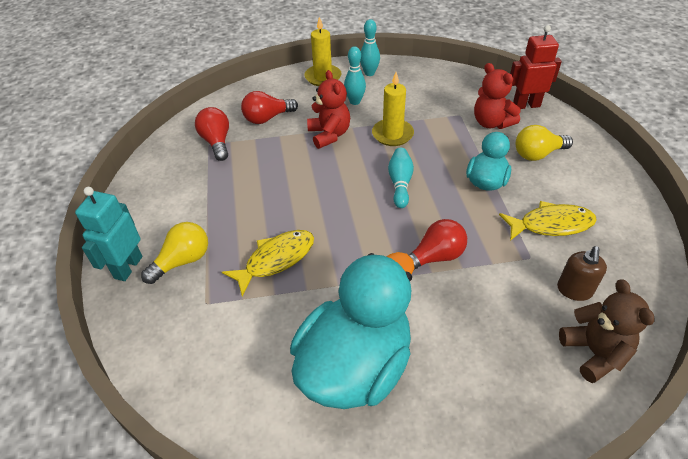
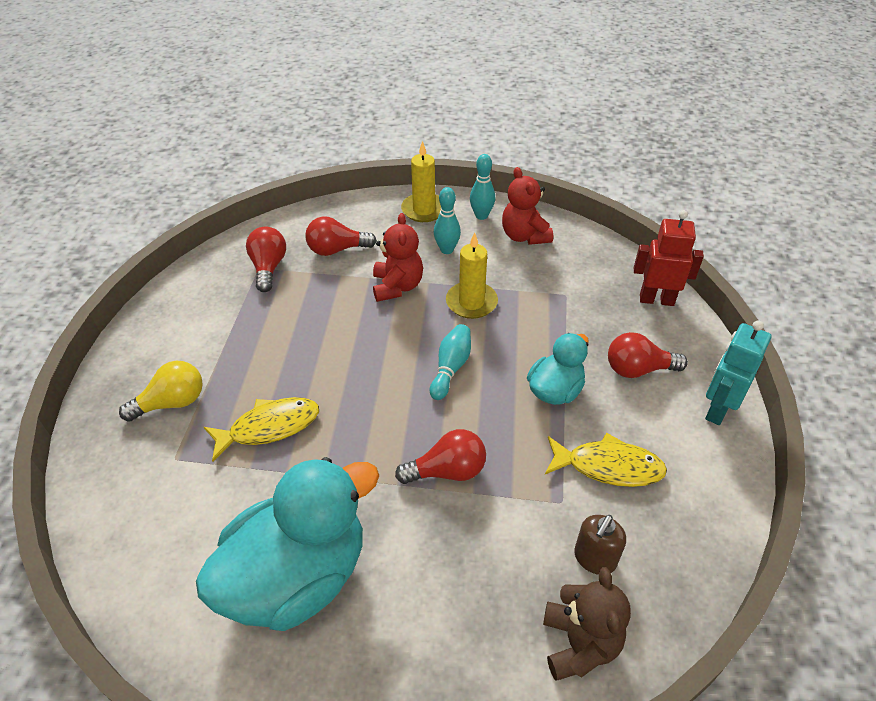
camera: 15 degrees right, 0 degrees up
(128, 267) = (114, 395): turquoise robot -> turquoise robot (717, 409)
(491, 123) = (600, 314): red teddy bear -> red teddy bear (524, 236)
(537, 154) = (638, 369): yellow light bulb -> red light bulb

